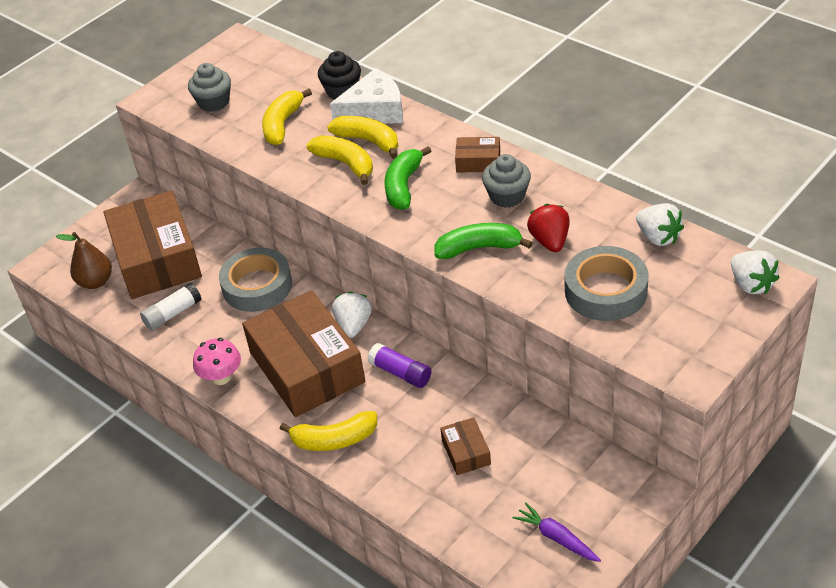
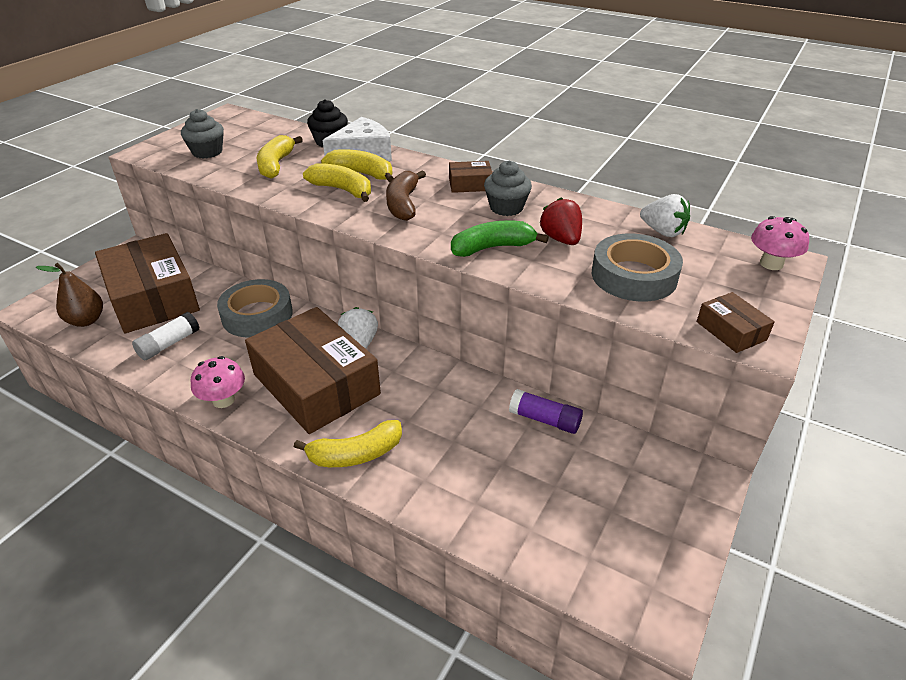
camera: 15 degrees left, 5 degrees down
(400, 373) = (416, 383): purple glue stick -> purple glue stick (545, 419)
(403, 186) = (403, 204): green banana -> brown banana
(466, 452) = (502, 455): brown box -> brown box (731, 331)
(556, 538) = (629, 540): purple carrot -> none
(751, 284) = (771, 264): white strawberry -> pink mushroom

